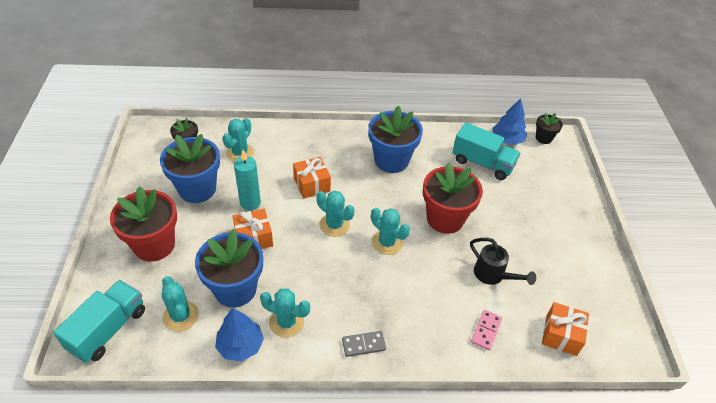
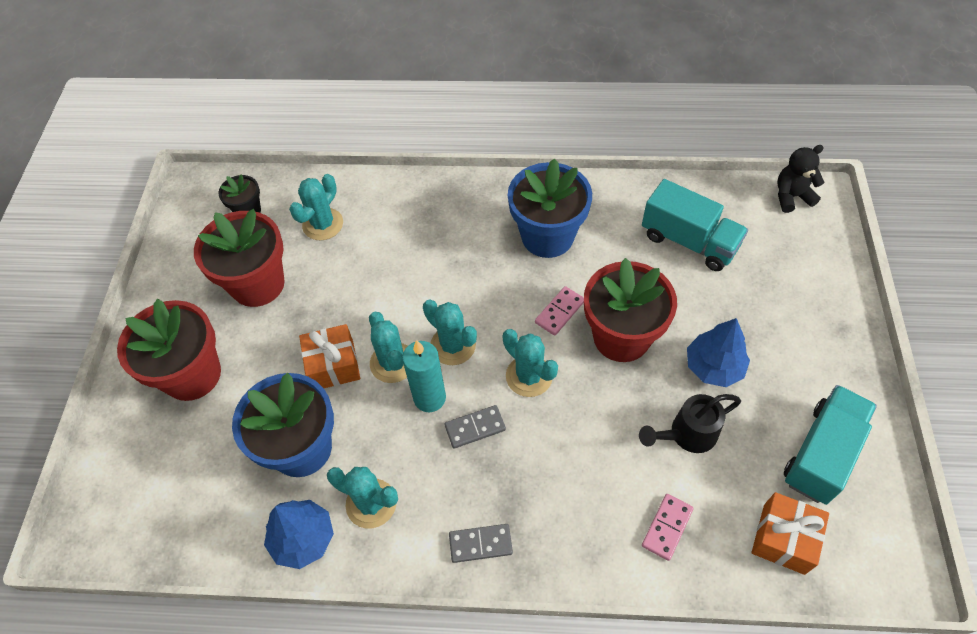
camera: 10 degrees right, 10 degrees up
(108, 330) = (122, 507): turquoise truck -> turquoise truck (821, 453)
(181, 316) = (222, 489): turquoise cactus -> turquoise cactus (392, 363)
(197, 189) = (257, 284): blue flower pot -> red flower pot
(250, 203) = (332, 307): turquoise candle -> turquoise candle (429, 398)
(311, 184) = (424, 277): orange gift -> none
(353, 274) = (475, 428): none -> grey domino
(403, 204) = (560, 312): none -> pink domino
(493, 275) = (687, 434): black watering can -> black watering can turned 105 degrees clockwise
(507, 140) = (732, 200): blue tree -> blue tree (714, 367)
(543, 138) = (791, 196): black flower pot -> black teddy bear

